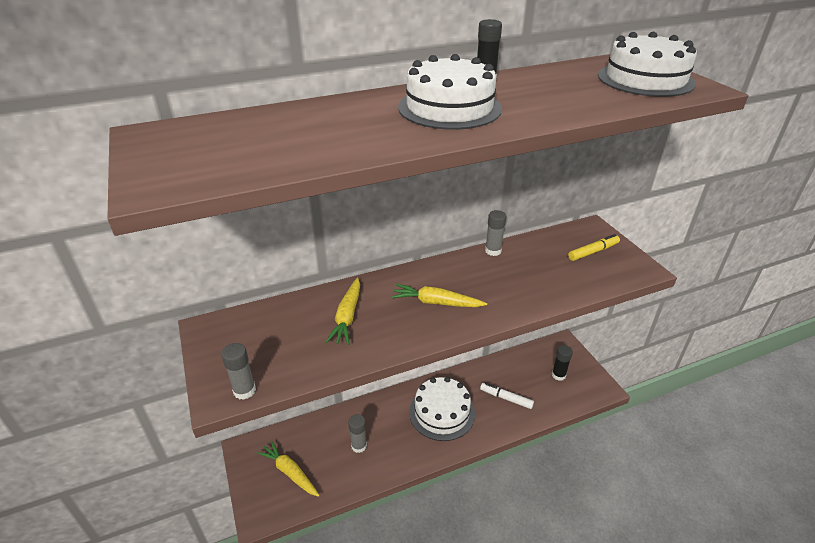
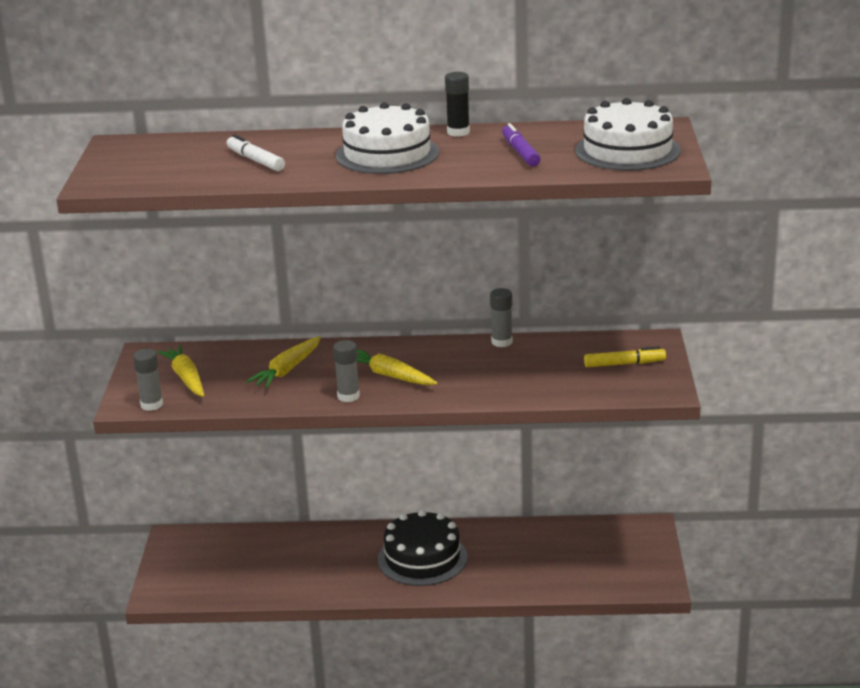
camera: 25 degrees right, 10 degrees down
(290, 472) = (210, 568): yellow carrot -> yellow carrot (186, 378)
(359, 446) = (300, 564): grey glue stick -> grey glue stick (348, 396)
(442, 412) = (422, 558): white cake -> black cake
(506, 398) = (516, 564): white marker -> white marker (255, 160)
(558, 375) = (609, 557): black glue stick -> none
(564, 91) = (520, 152): none -> purple marker

